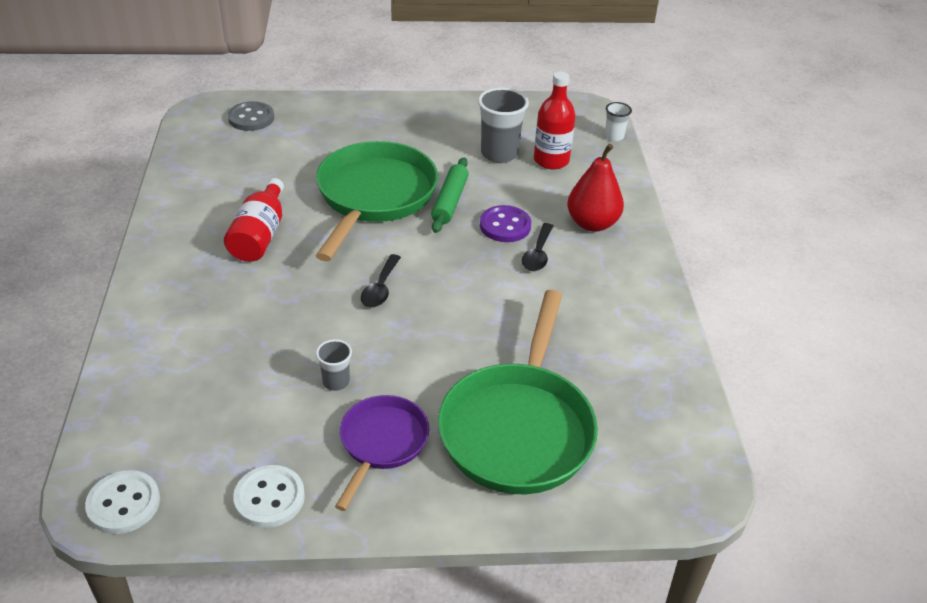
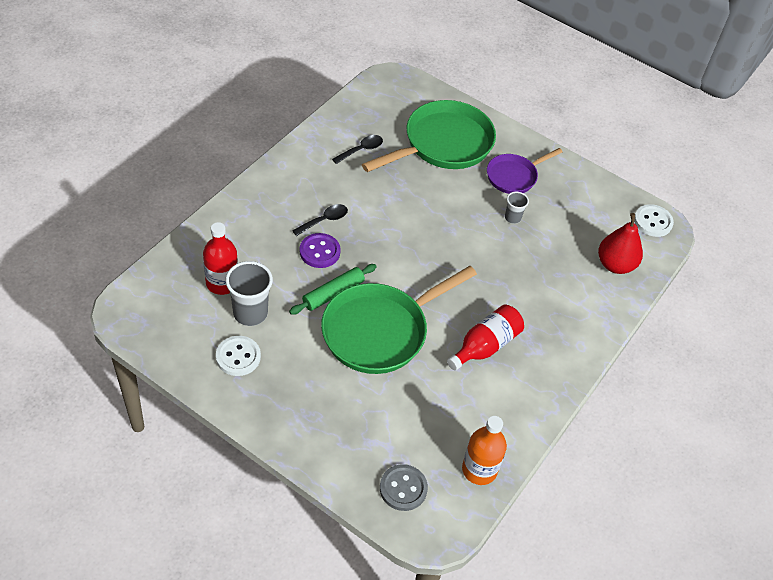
camera: 145 degrees left, 10 degrees up
(194, 153) = (479, 470): none -> orange bottle
(269, 498) = (584, 185): white button -> white button (238, 357)
(380, 288) = (441, 257): black spoon -> black spoon (361, 150)
(592, 223) = (264, 219): red pear -> red pear (615, 265)
(614, 136) = (147, 274): white cup -> none

